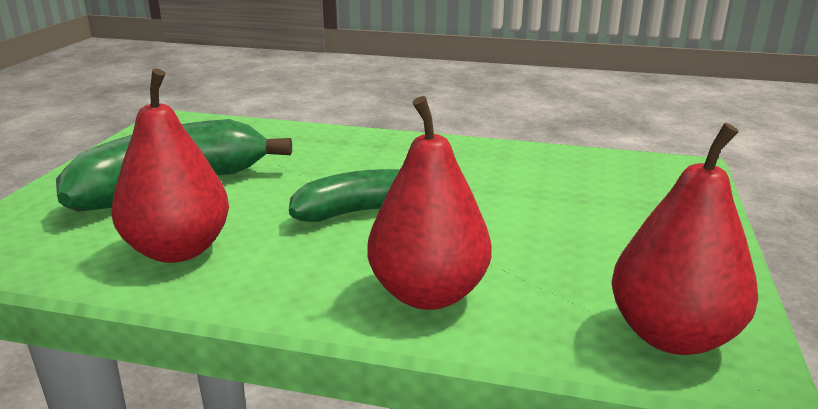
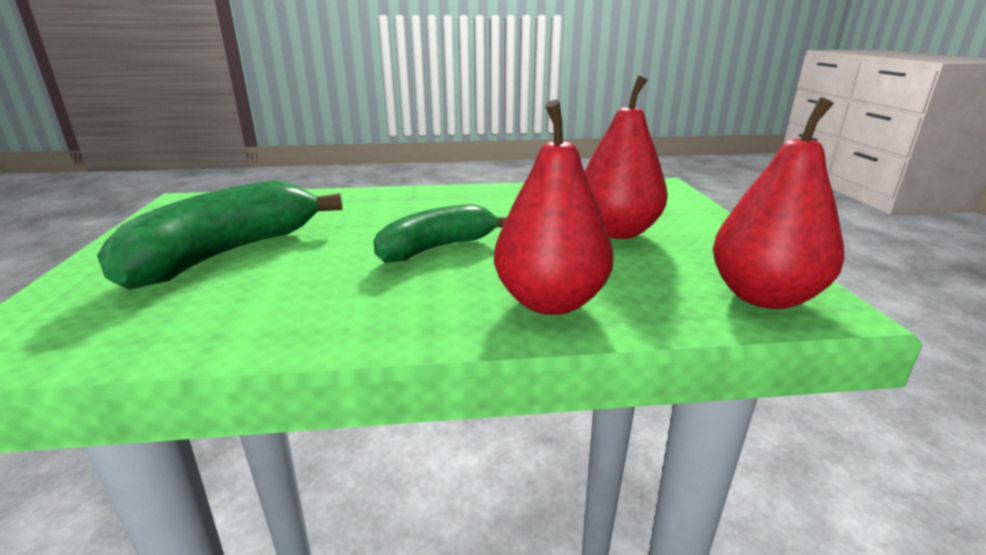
camera: 20 degrees left, 0 degrees up
(178, 250) = (273, 308): red pear -> red pear (616, 232)

